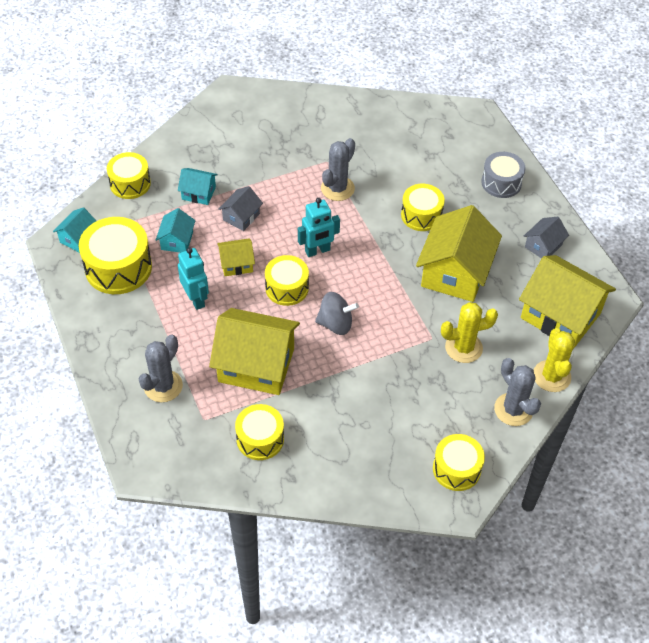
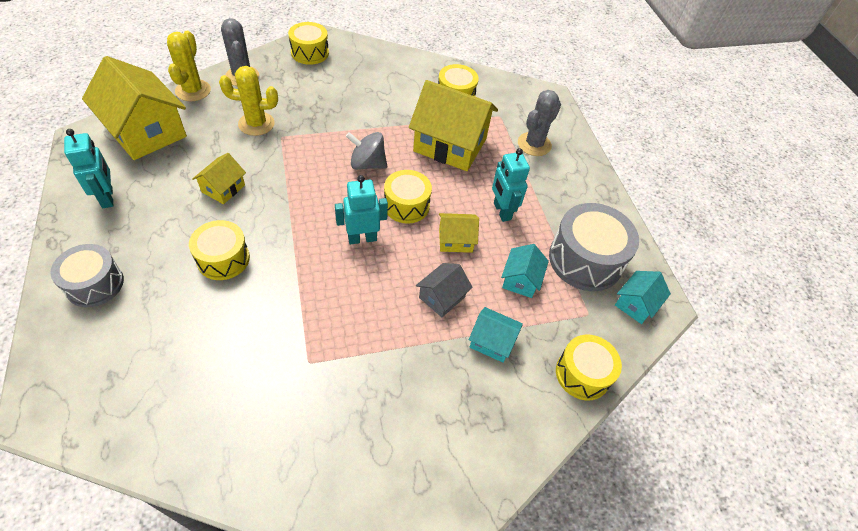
camera: 175 degrees left, 0 degrees up
(118, 267) = (585, 260): yellow drum -> grey drum
(337, 188) = (311, 315): grey cactus -> none
(455, 272) = (223, 188): yellow house -> yellow house, size x0.49
(543, 246) = (108, 197): grey house -> turquoise robot

